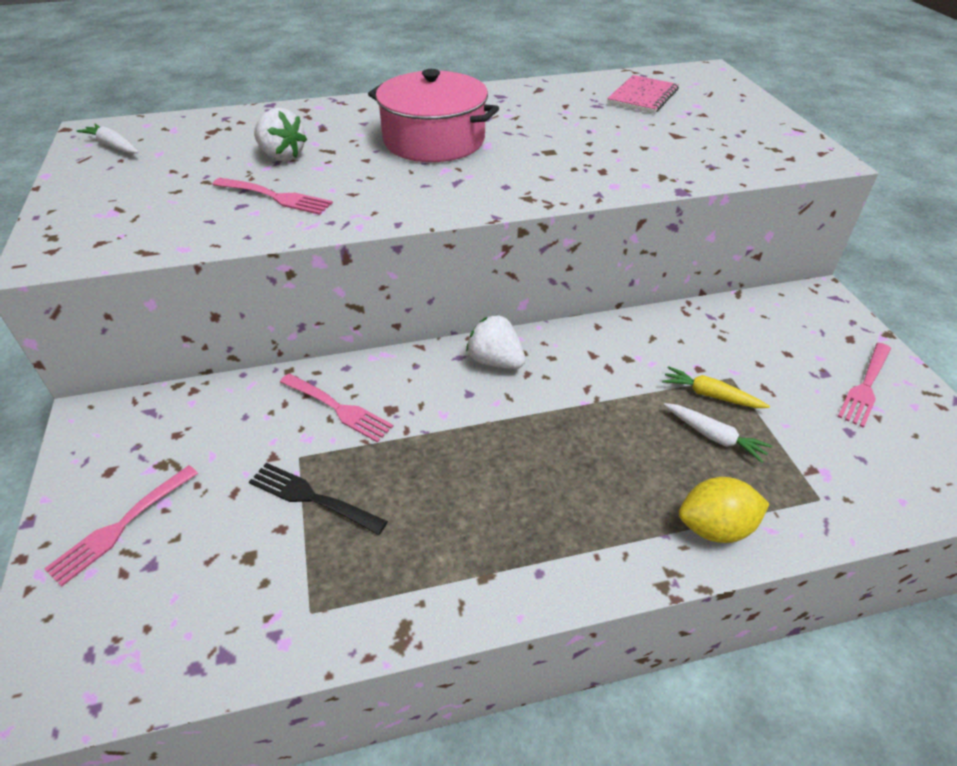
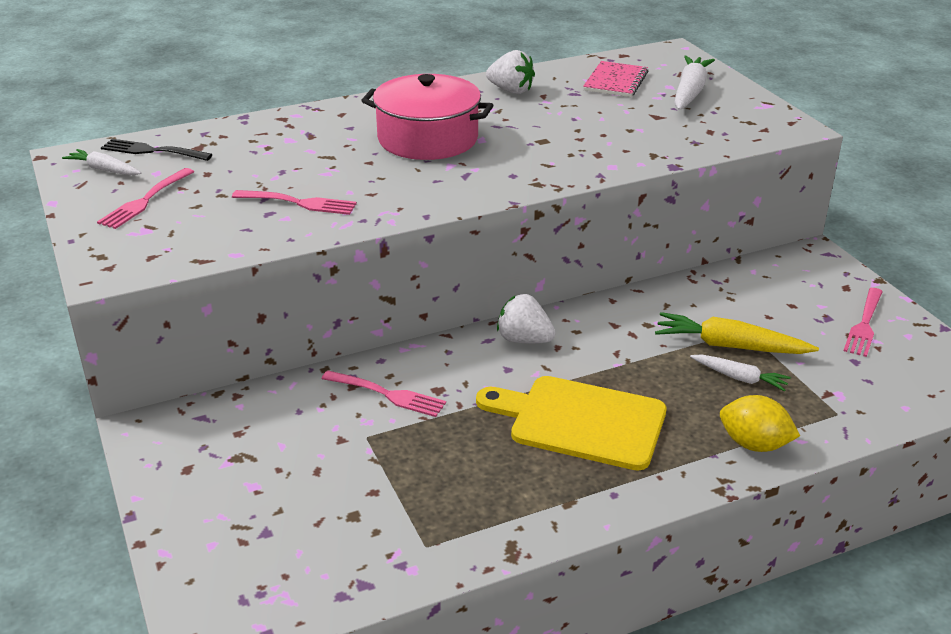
camera: 10 degrees left, 10 degrees down
(121, 526) = (222, 508): pink fork -> pink fork (145, 201)
(282, 156) = (284, 165): white strawberry -> white strawberry (511, 91)
(312, 497) = (392, 466): black fork -> black fork (152, 151)
(527, 469) = (580, 421): none -> yellow cutting board
(710, 395) = (729, 346): yellow carrot -> yellow carrot, size x1.64
(715, 527) = (754, 444): yellow lemon -> yellow lemon turned 45 degrees clockwise
(717, 112) = (689, 92): none -> white carrot

